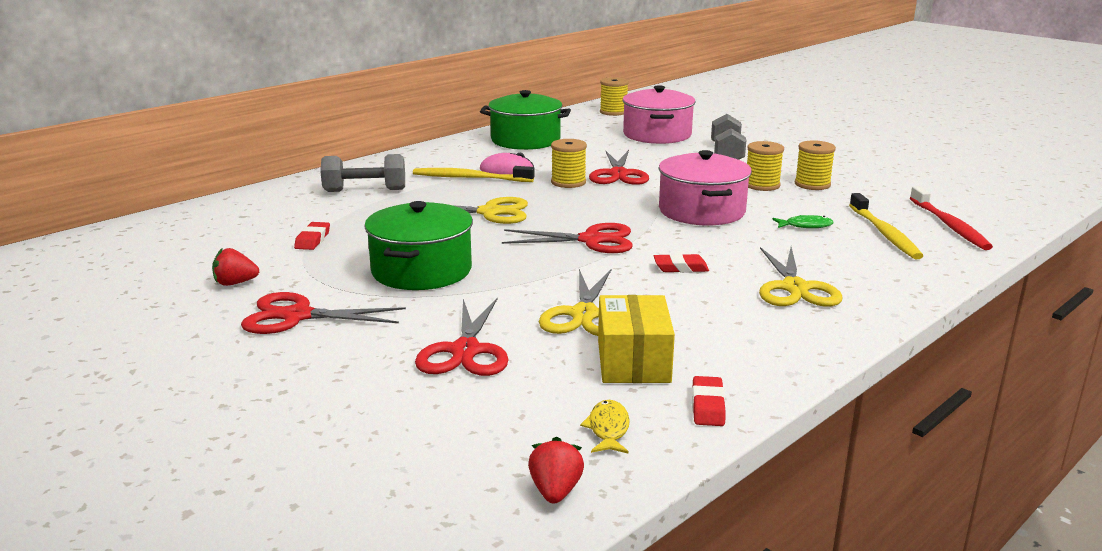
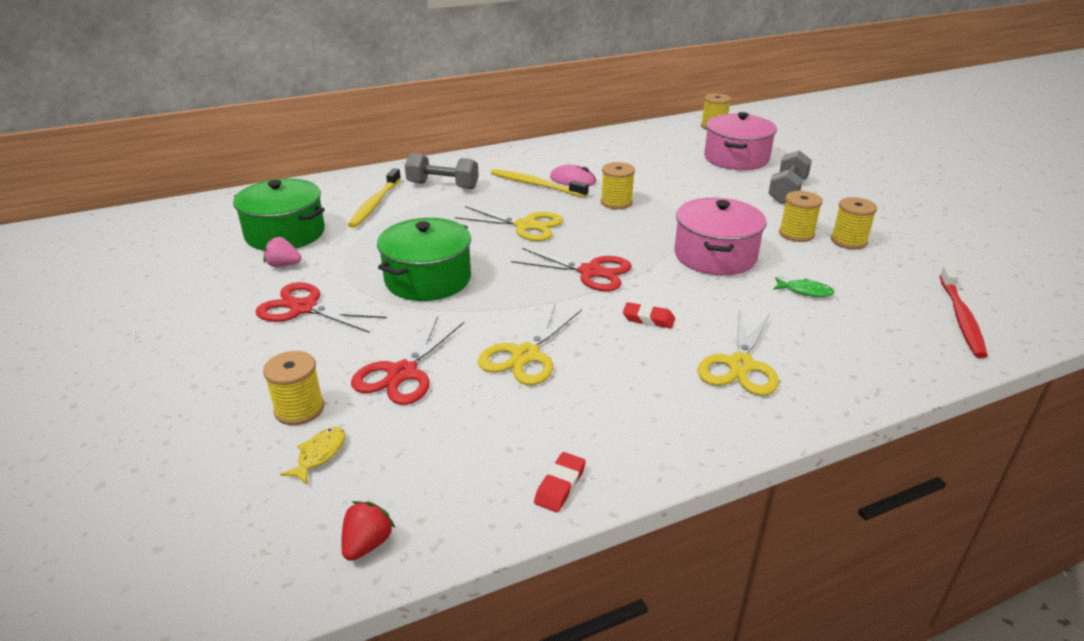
camera: 20 degrees right, 10 degrees up
(235, 283) = (283, 265): red strawberry -> pink strawberry
(313, 240) = (368, 231): red eraser -> none
(375, 401) = (299, 409): none -> yellow spool
(525, 140) = (612, 149): green pot -> green pot (285, 233)
(608, 429) = (457, 488): yellow fish -> yellow fish (319, 454)
(618, 174) = (667, 200): red scissors -> none
(633, 361) = (531, 418): yellow box -> none
(885, 234) = (881, 316): yellow toothbrush -> yellow toothbrush (375, 204)

